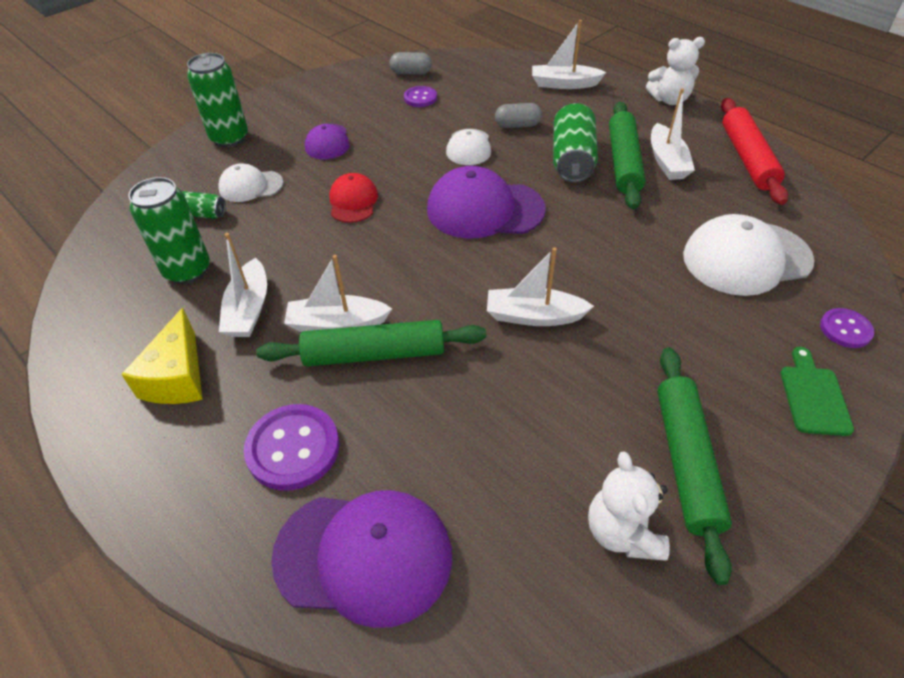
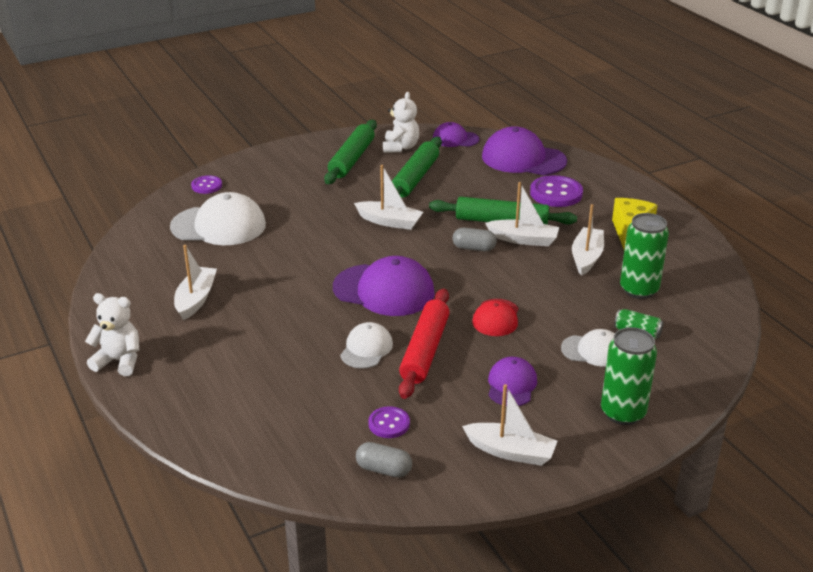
camera: 165 degrees left, 15 degrees down
(517, 125) = (302, 363): grey capsule -> grey capsule (474, 248)
(526, 604) = (455, 139): none -> purple cap
(564, 84) = (209, 407): white boat -> white boat (510, 452)
(572, 159) = (277, 317): green can -> none
(623, 162) = (234, 306): green rolling pin -> green rolling pin (415, 178)
(747, 158) = (125, 288): red rolling pin -> red rolling pin (424, 350)
(813, 396) = (261, 167): green cutting board -> none

